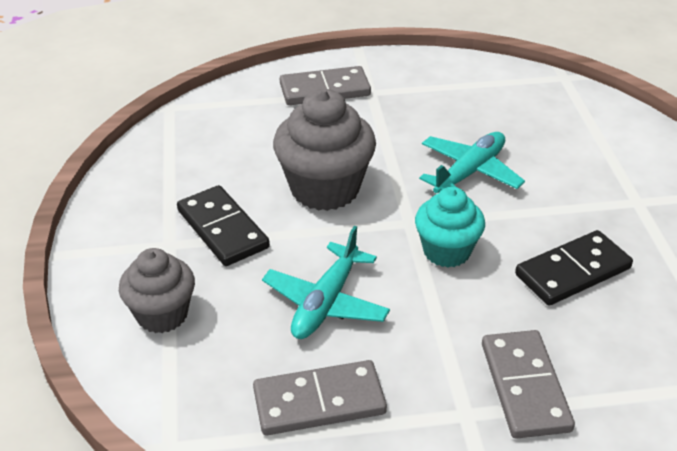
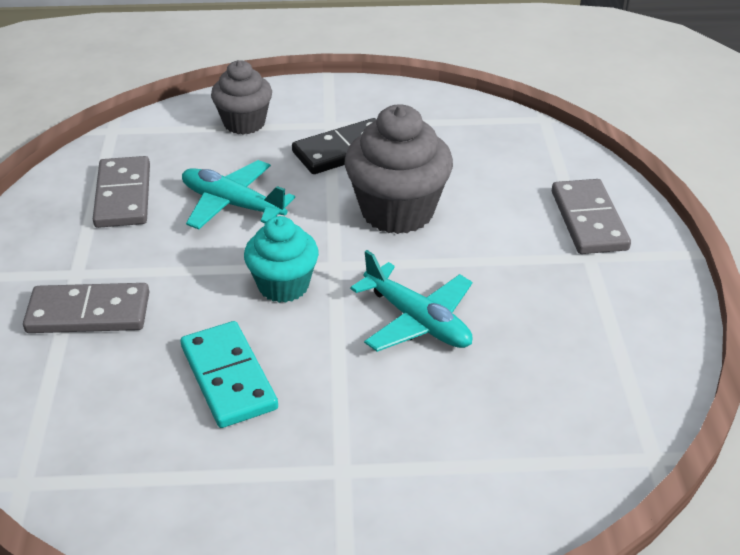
camera: 95 degrees right, 0 degrees up
(573, 272) = (228, 377): black domino -> turquoise domino

